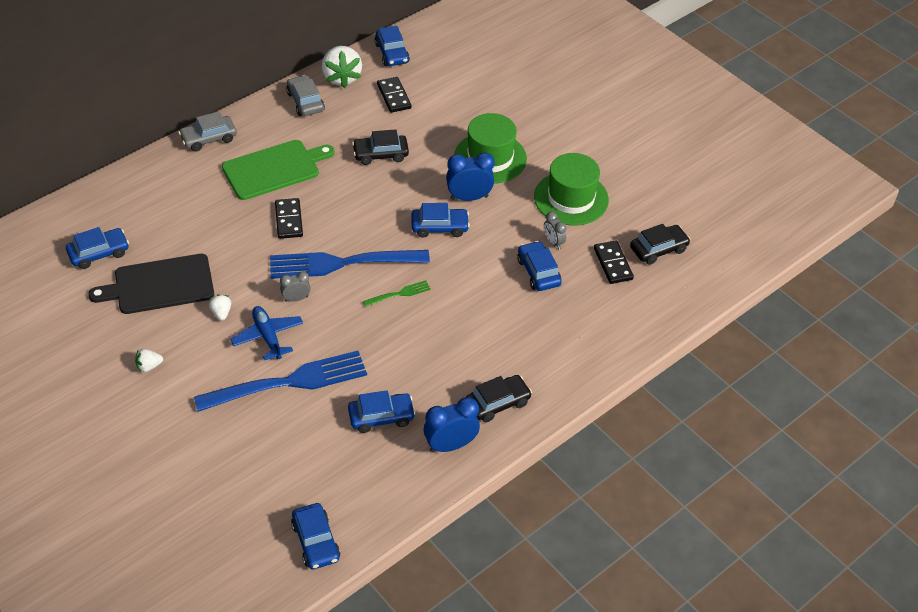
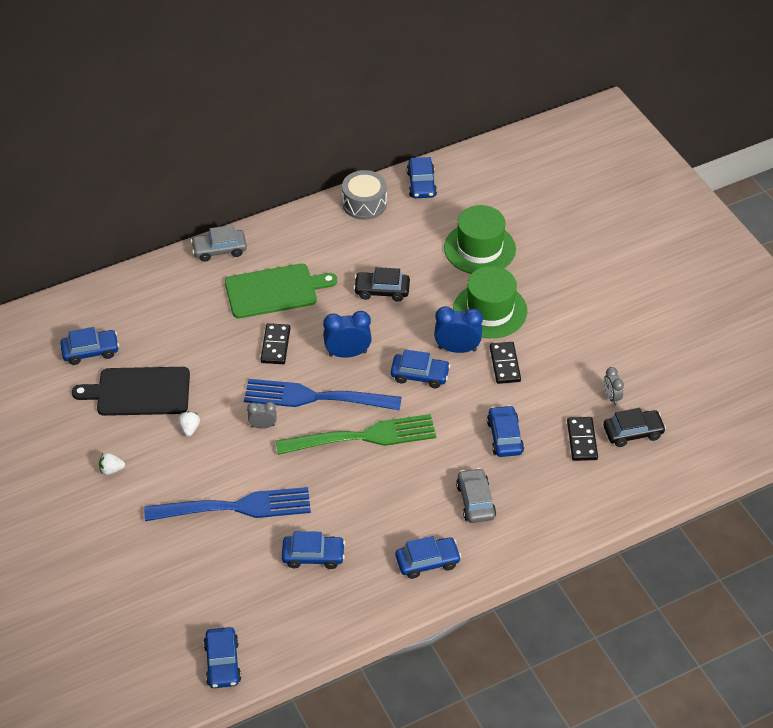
camera: 15 degrees right, 0 degrees up
(268, 337) = (227, 459): blue plane -> none
(305, 102) = (322, 224): grey car -> grey car (475, 501)
(341, 78) = (364, 203): white strawberry -> grey drum
(394, 96) = (411, 231): black domino -> black domino (504, 364)
(399, 294) = (362, 437): green fork -> green fork, size x2.34
(450, 445) = (371, 594): blue clock -> blue clock (347, 353)
(497, 403) = (427, 562): black car -> blue car
(553, 242) = (528, 408): grey clock -> grey clock (611, 397)
(571, 198) = (559, 365): green hat -> green hat (479, 248)

